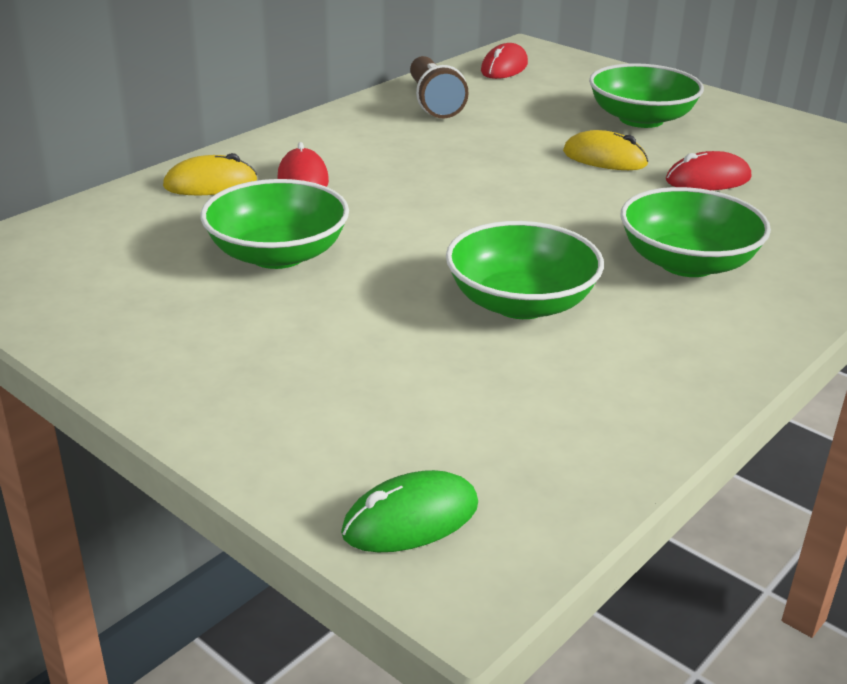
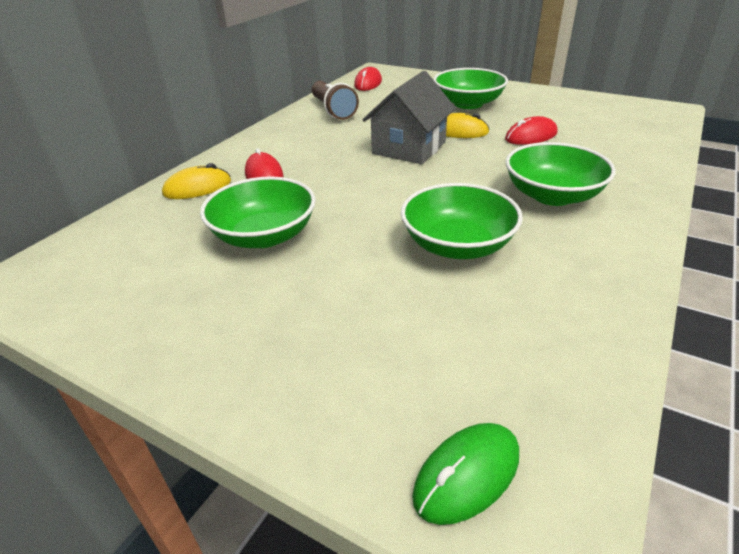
camera: 10 degrees left, 5 degrees up
(519, 171) = (409, 148): none -> grey house

